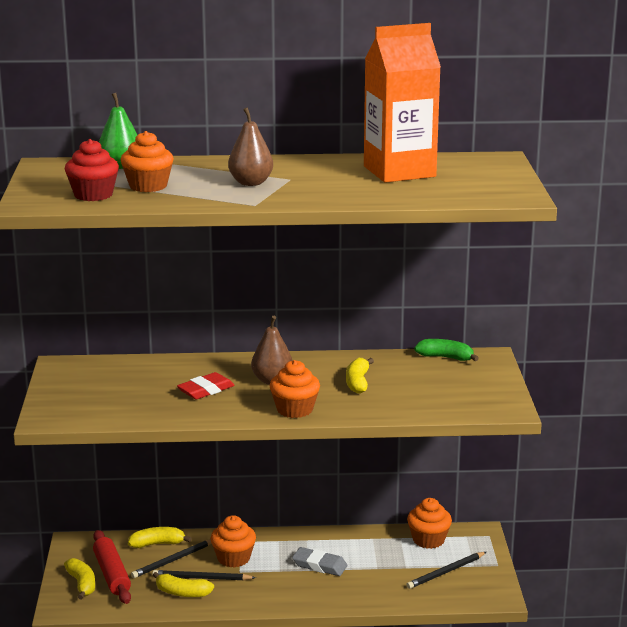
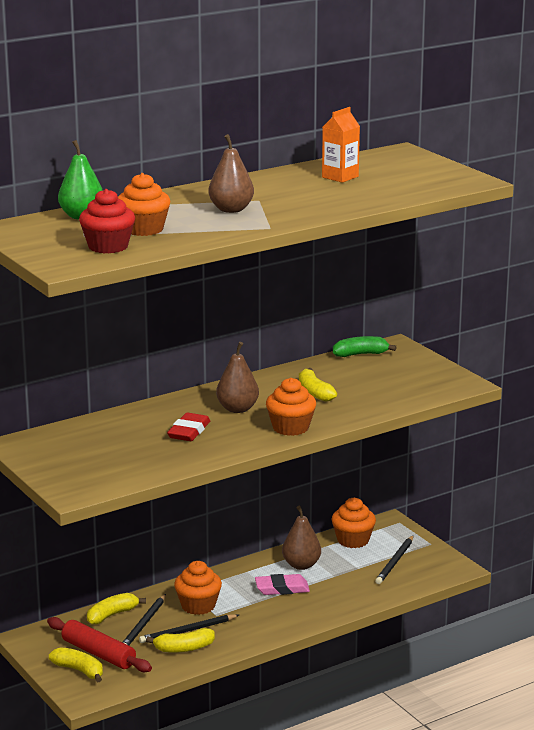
camera: 30 degrees left, 0 degrees up
(319, 565) = (282, 588): grey eraser -> pink eraser
(358, 549) = (301, 565): none -> brown pear
(399, 171) = (340, 177): orange carton -> orange carton, size x0.48

